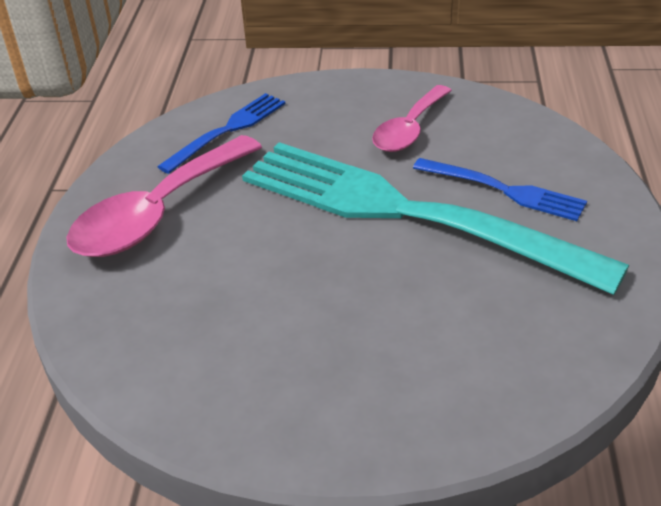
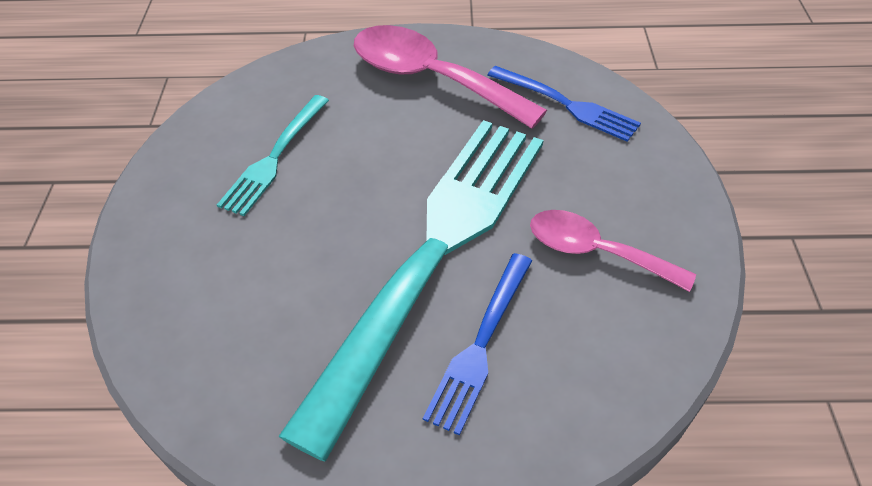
camera: 85 degrees right, 10 degrees up
(258, 332) = (275, 157): none -> turquoise fork

